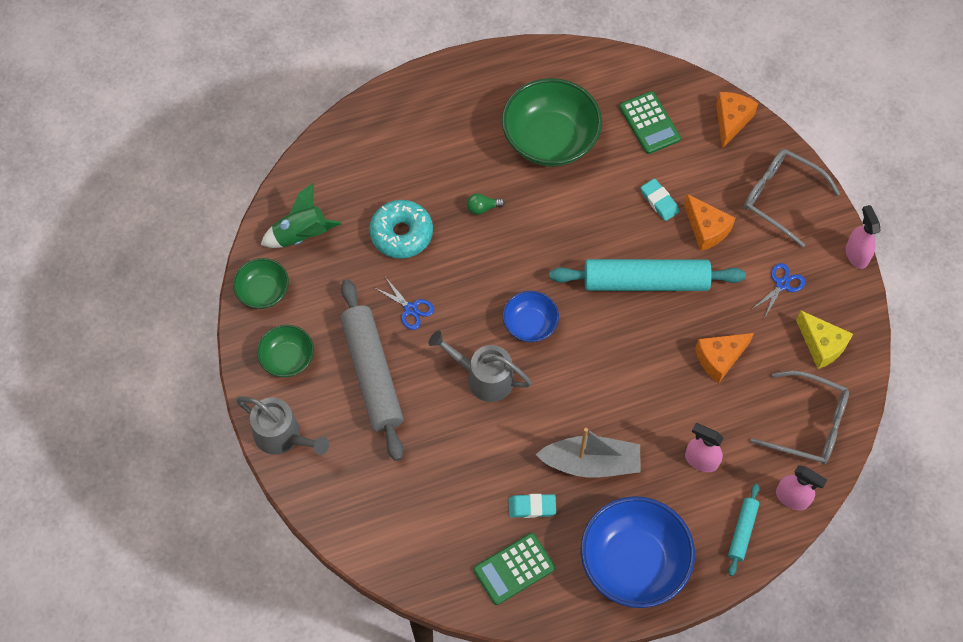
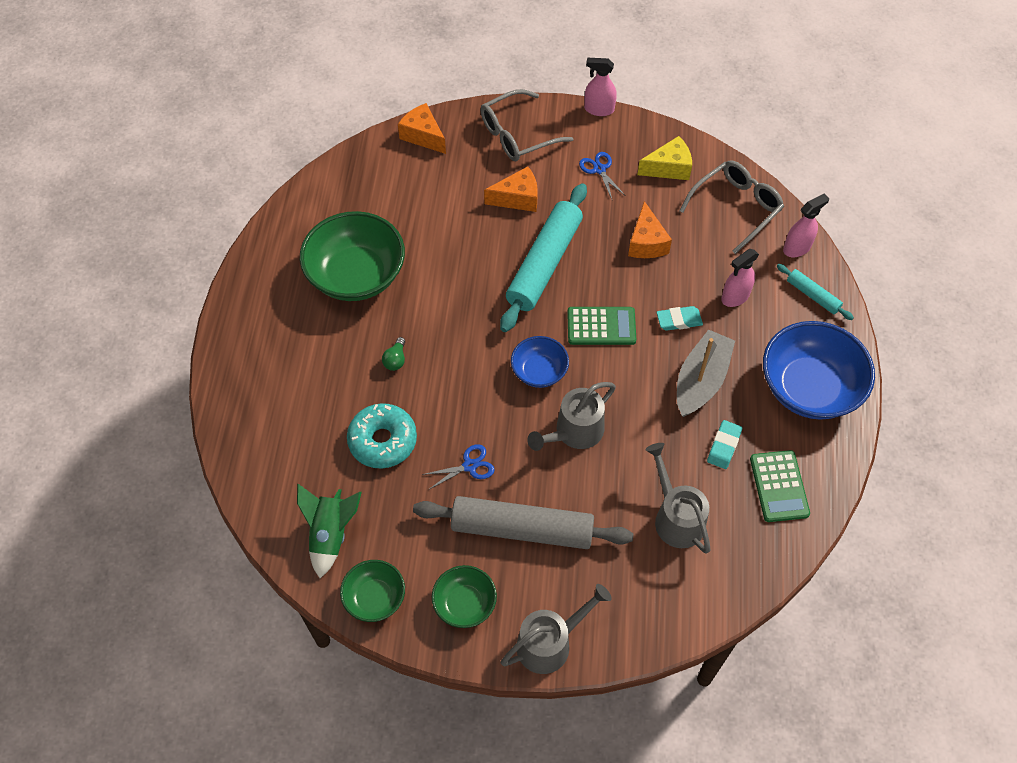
camera: 65 degrees left, 5 degrees down
(441, 491) = (675, 517): none -> grey watering can
(649, 123) = (387, 193): green calculator -> green calculator (601, 326)
(659, 201) = (470, 220): turquoise eraser -> turquoise eraser (679, 320)

